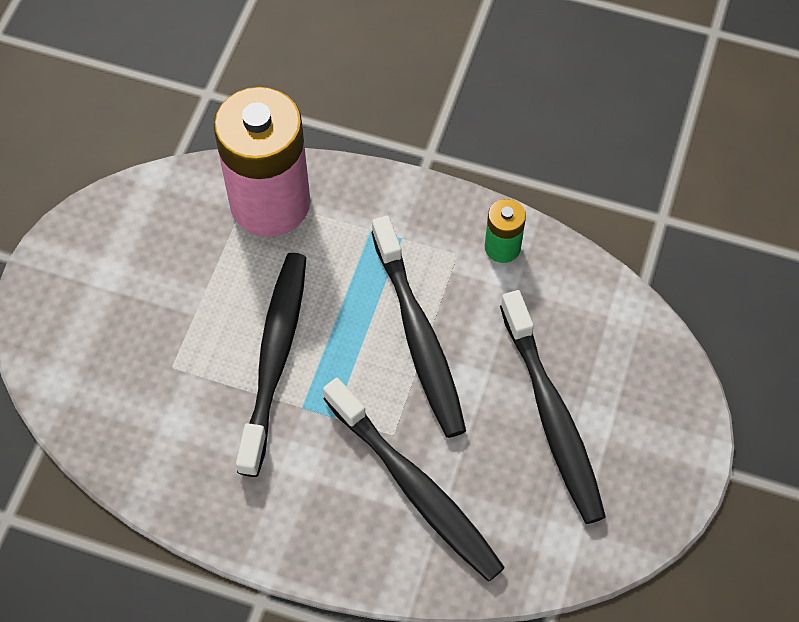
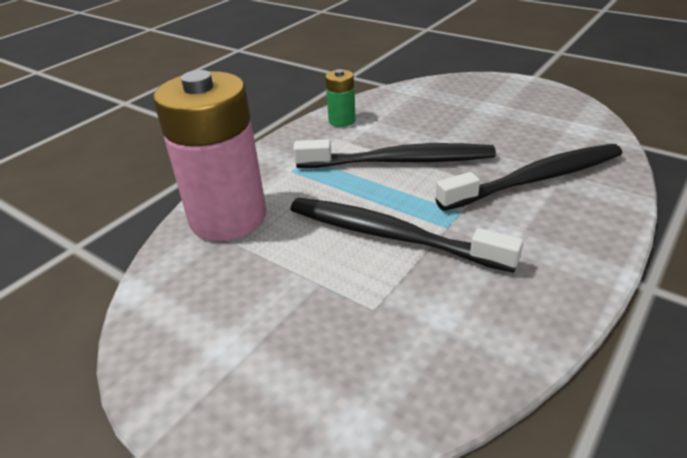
camera: 70 degrees left, 25 degrees down
(552, 416) = (483, 119): black toothbrush -> none

